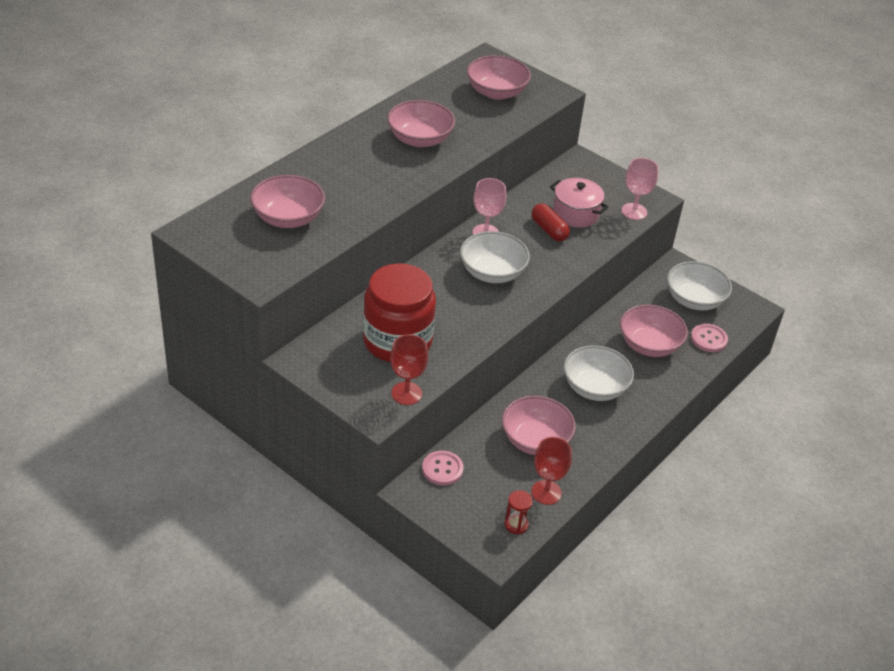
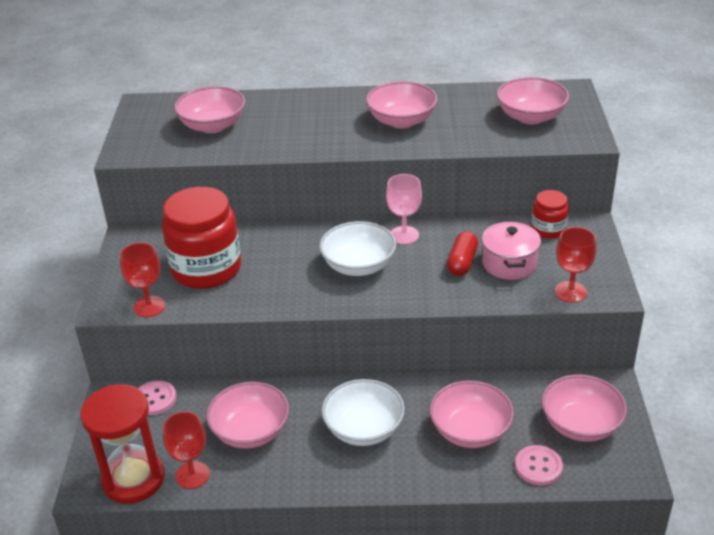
camera: 55 degrees right, 5 degrees down
(516, 524) = (133, 479): red hourglass -> red hourglass, size x2.38
(562, 176) = (548, 229): none -> red jar
(634, 211) = (570, 292): pink goblet -> red goblet
(694, 300) = (580, 424): white bowl -> pink bowl

